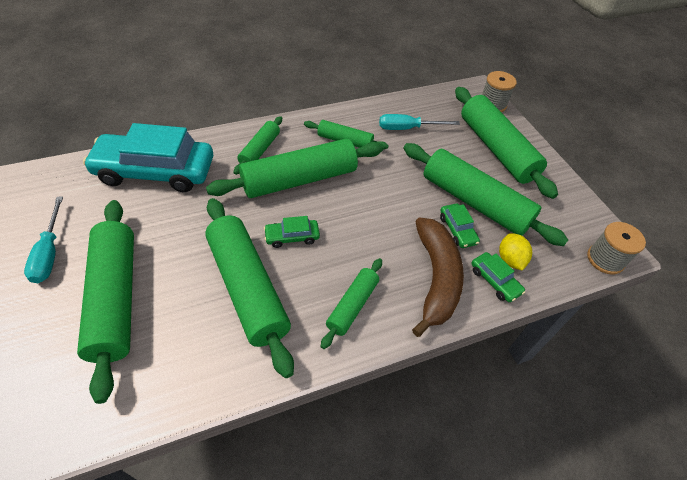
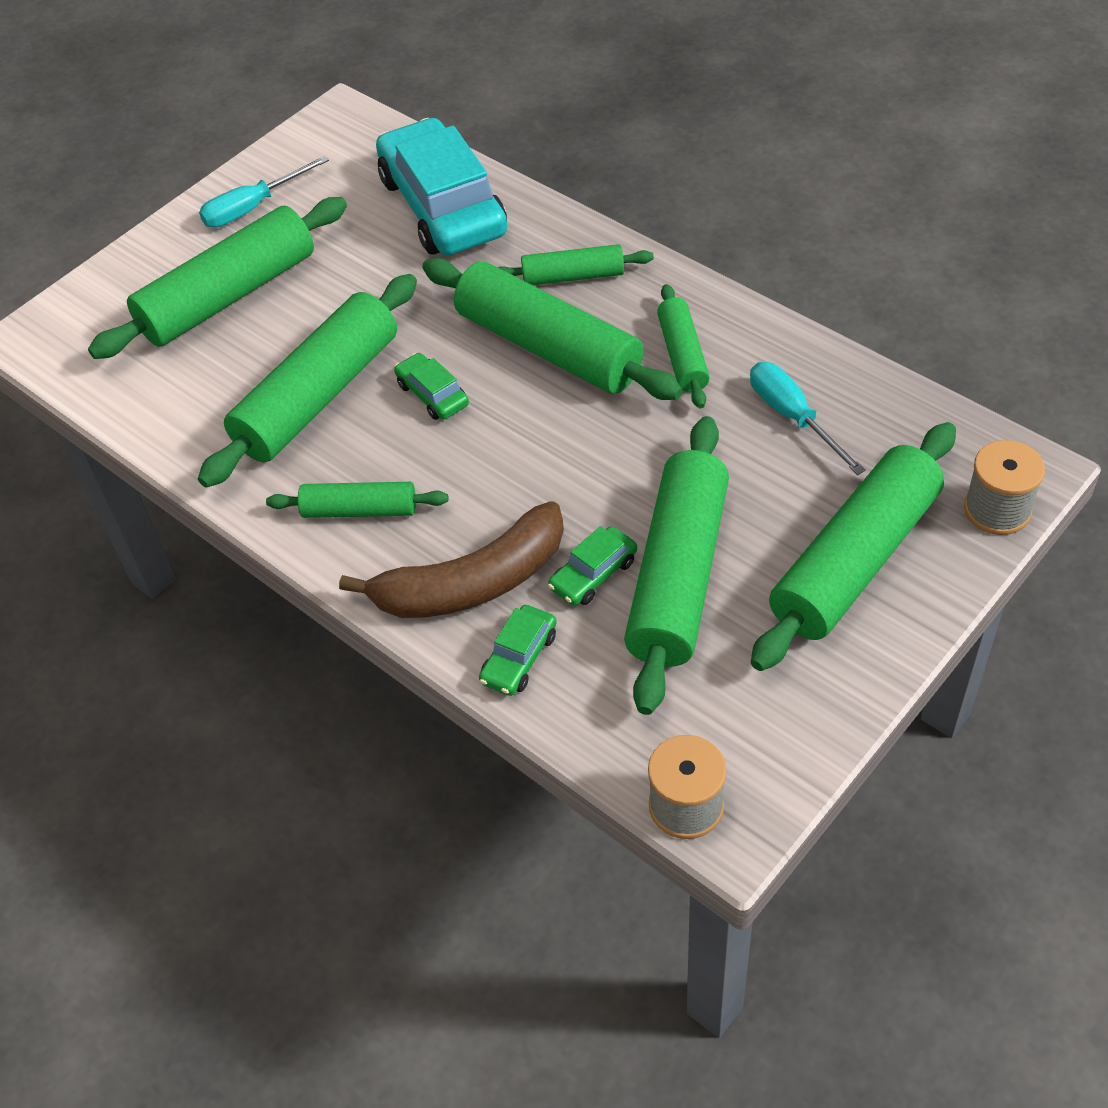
camera: 70 degrees right, 0 degrees up
(510, 260) = (580, 665): yellow lemon -> none

